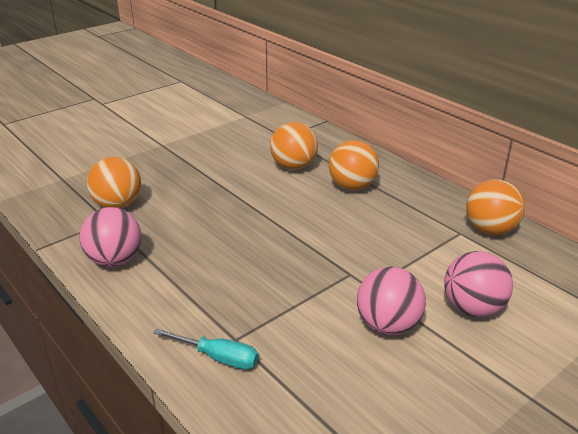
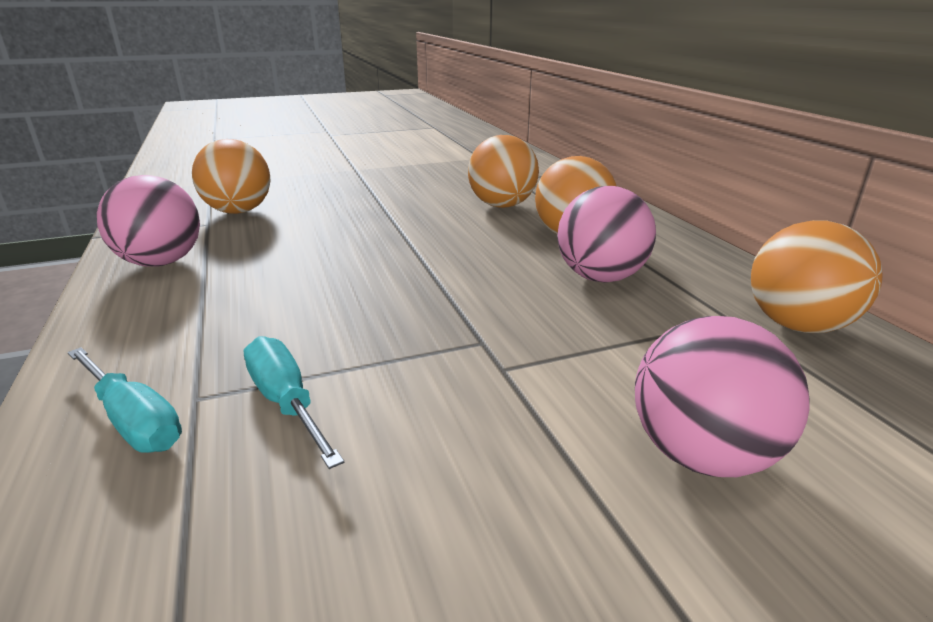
camera: 20 degrees right, 5 degrees down
(282, 330) = (286, 402): none -> turquoise screwdriver
(388, 325) = (489, 443): pink ball -> pink ball (600, 277)

